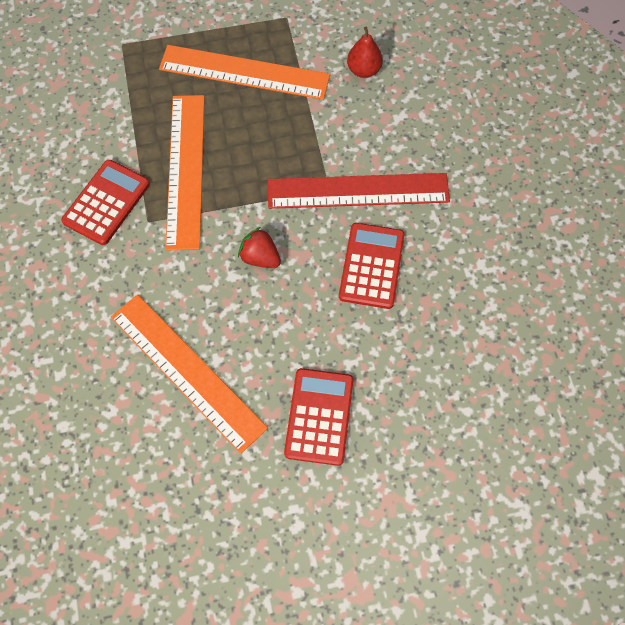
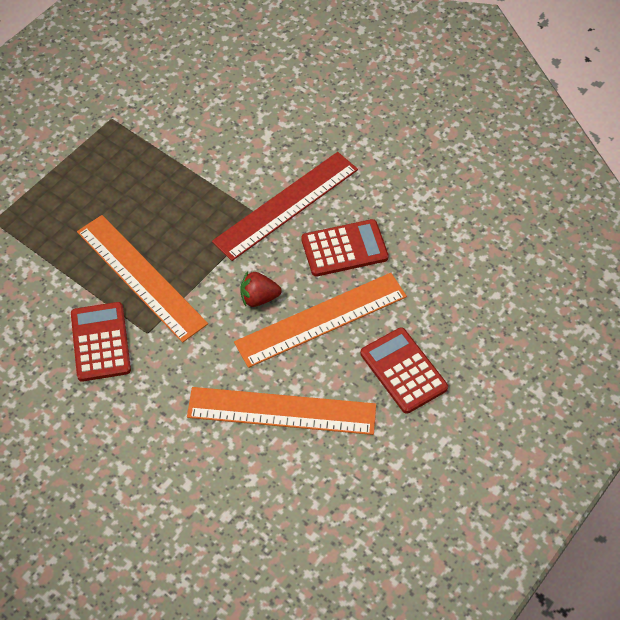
camera: 40 degrees left, 10 degrees down
(244, 72) = (117, 179): orange ruler -> orange ruler (321, 320)
(364, 70) = (209, 119): red pear -> none
(371, 266) = (344, 248): red calculator -> red calculator turned 105 degrees clockwise

